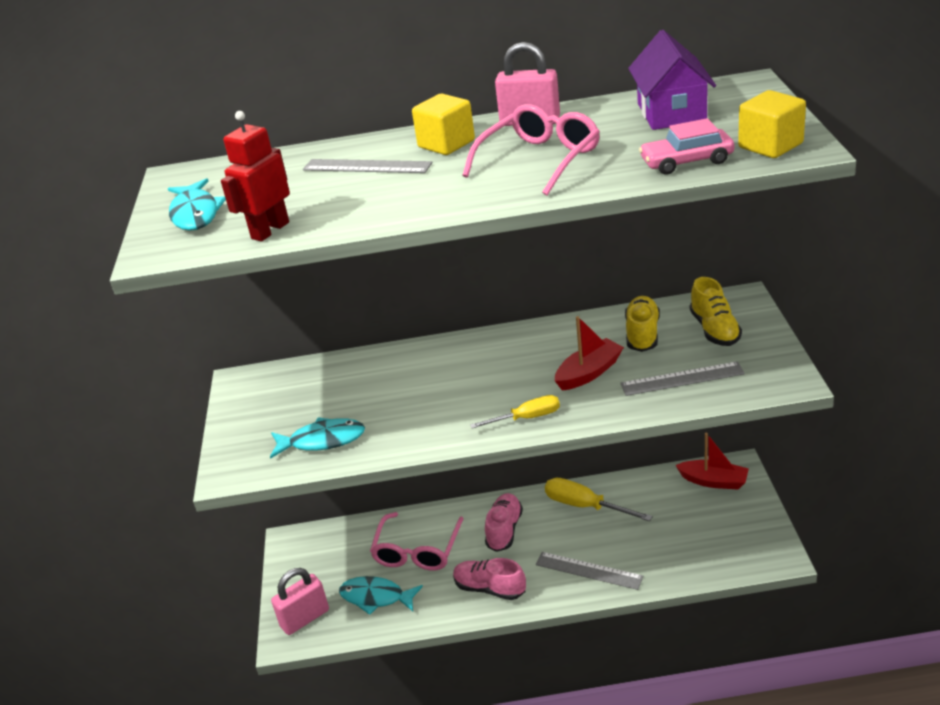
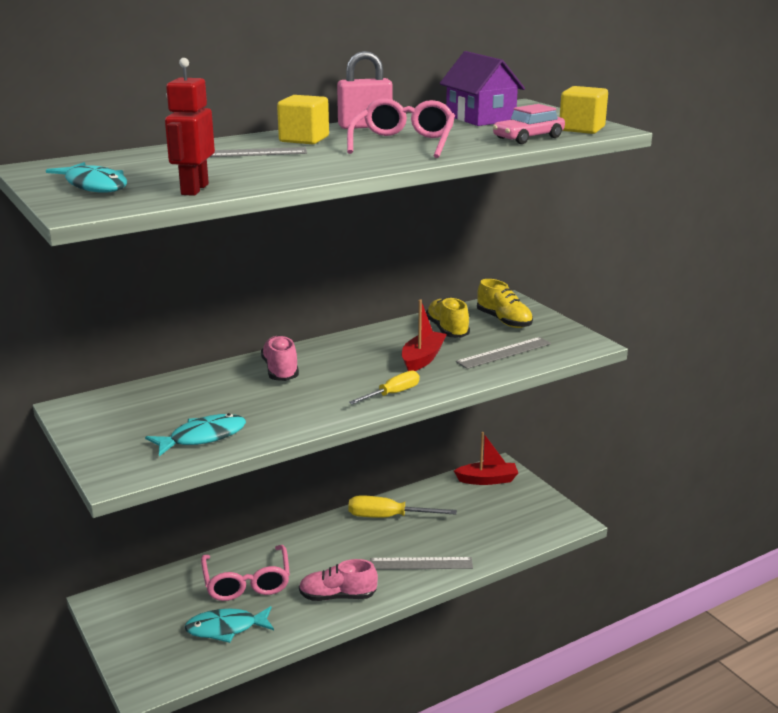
camera: 30 degrees left, 10 degrees down
(305, 618) = (157, 663): pink padlock -> none
(504, 530) = (324, 549): pink shoe -> pink shoe (280, 371)

